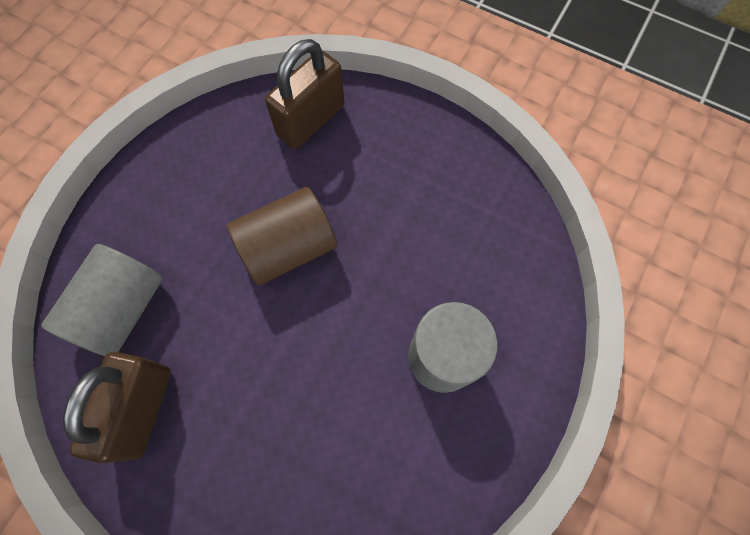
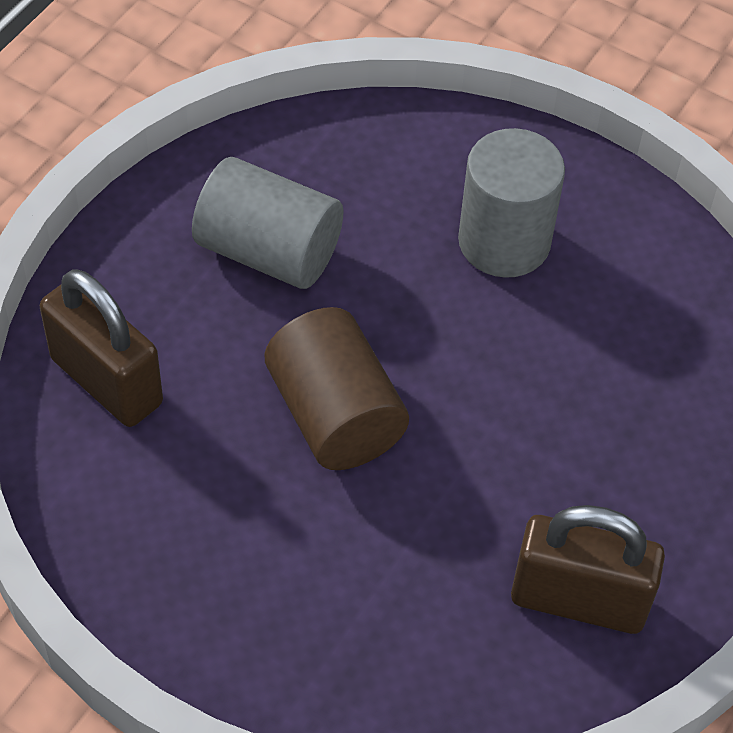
camera: 90 degrees left, 15 degrees down
(122, 309) = (425, 642): grey cylinder -> grey cylinder (268, 251)

